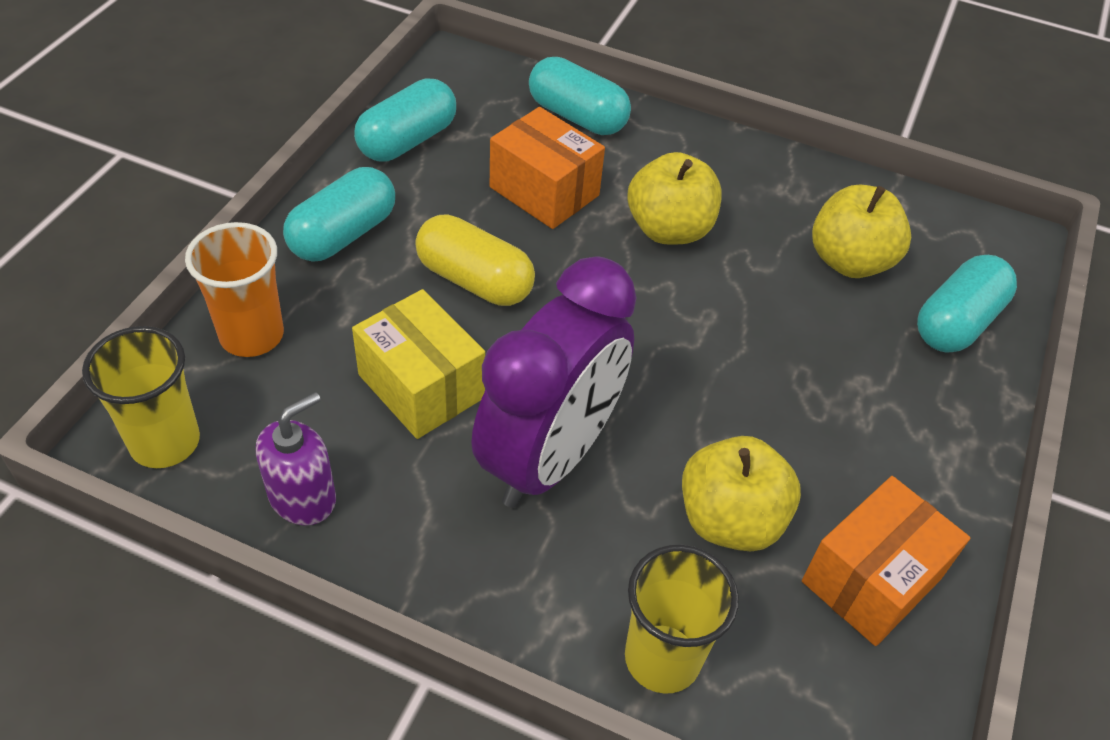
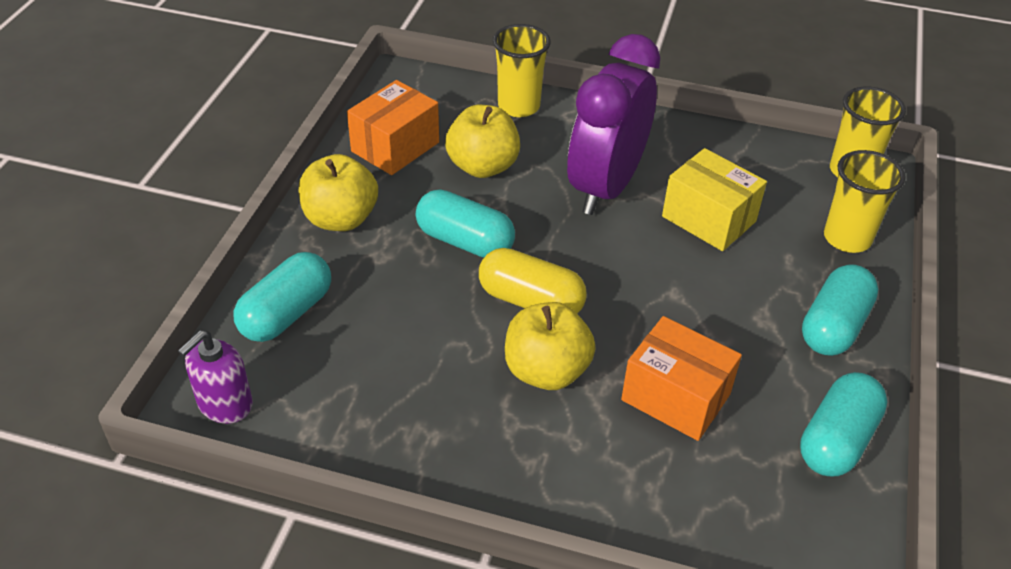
camera: 175 degrees right, 5 degrees down
(252, 335) = (847, 238): orange cup -> yellow cup
(303, 497) = (749, 153): purple soap dispenser -> purple soap dispenser (224, 404)
(474, 280) = (704, 299): yellow capsule -> yellow capsule (530, 301)
(577, 116) = (671, 505): turquoise capsule -> turquoise capsule (465, 241)
(849, 261) = (373, 360): yellow apple -> yellow apple (340, 219)

